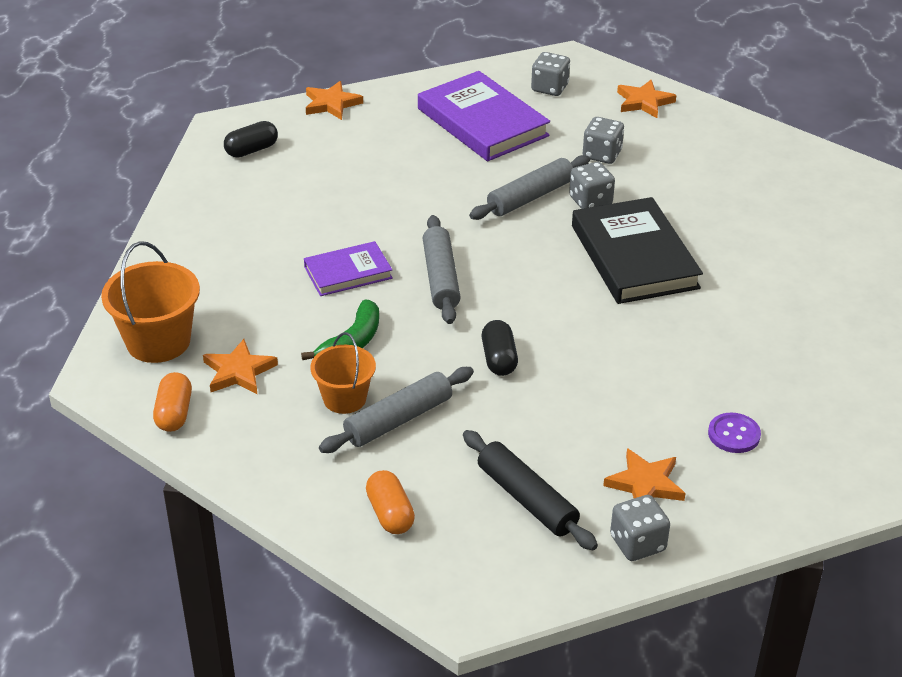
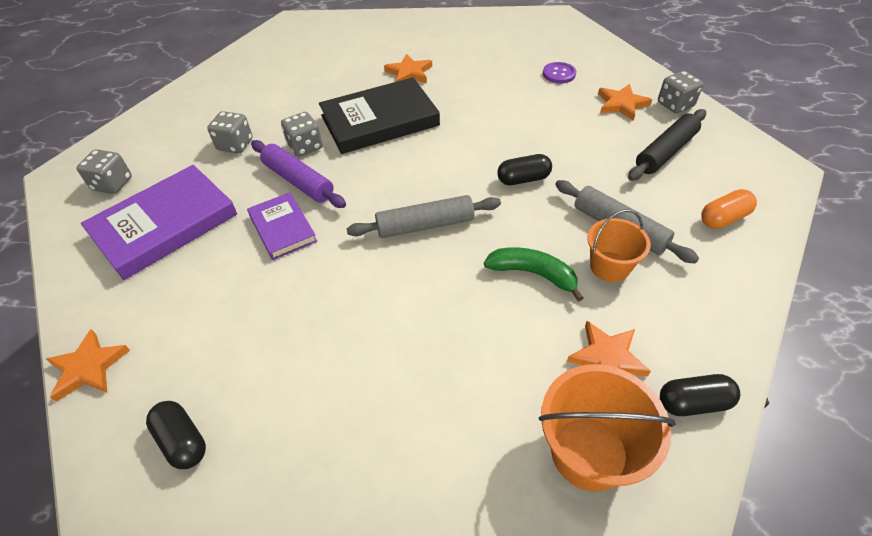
camera: 95 degrees left, 10 degrees up
(174, 413) = (693, 402): orange capsule -> black capsule
(348, 272) = (428, 294): purple book -> purple book (282, 228)
(530, 197) = (298, 181): grey rolling pin -> purple rolling pin
(644, 102) = (155, 126): orange star -> orange star (409, 73)

